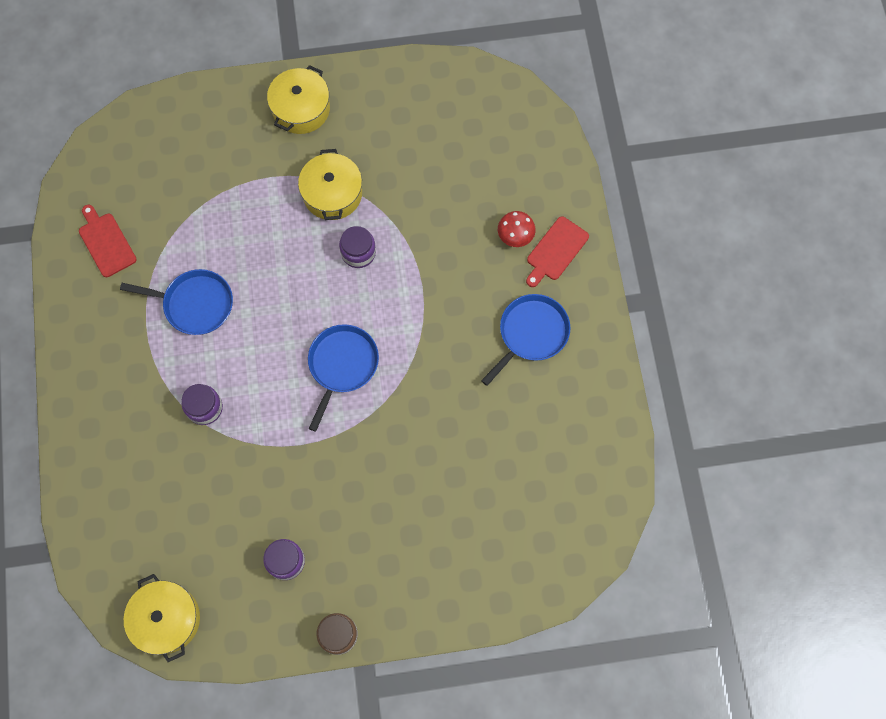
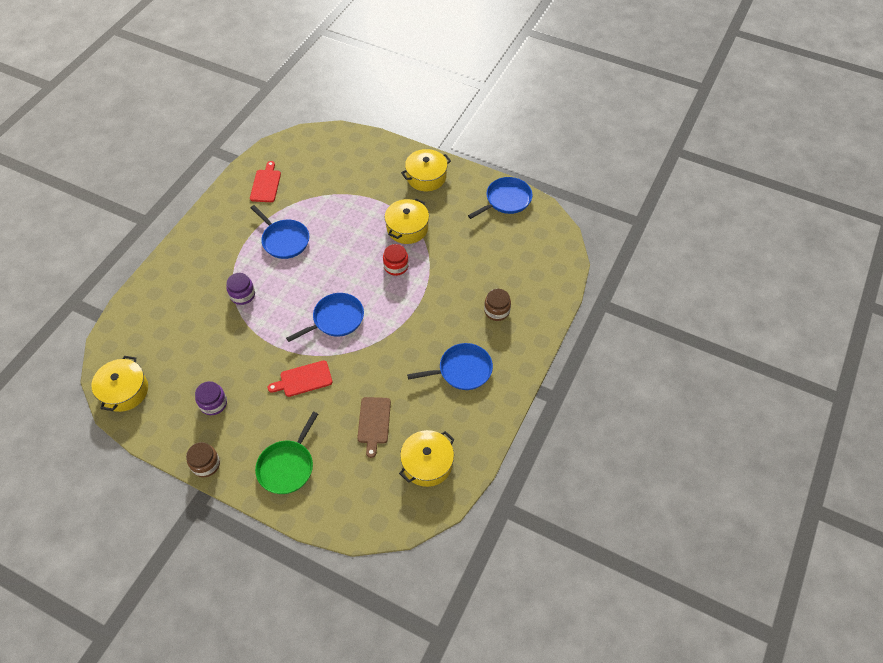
camera: 35 degrees right, 15 degrees down
(358, 253) = (396, 266): purple jar -> red jar
(420, 83) = (506, 200): none -> blue pan
(430, 573) = (287, 466): none -> green pan
(483, 459) = (374, 423): none -> brown cutting board
(515, 236) = (496, 311): red mushroom -> brown jar
(556, 251) = (516, 333): red cutting board -> red cutting board (303, 379)
(575, 466) = (427, 463): none -> yellow pot

